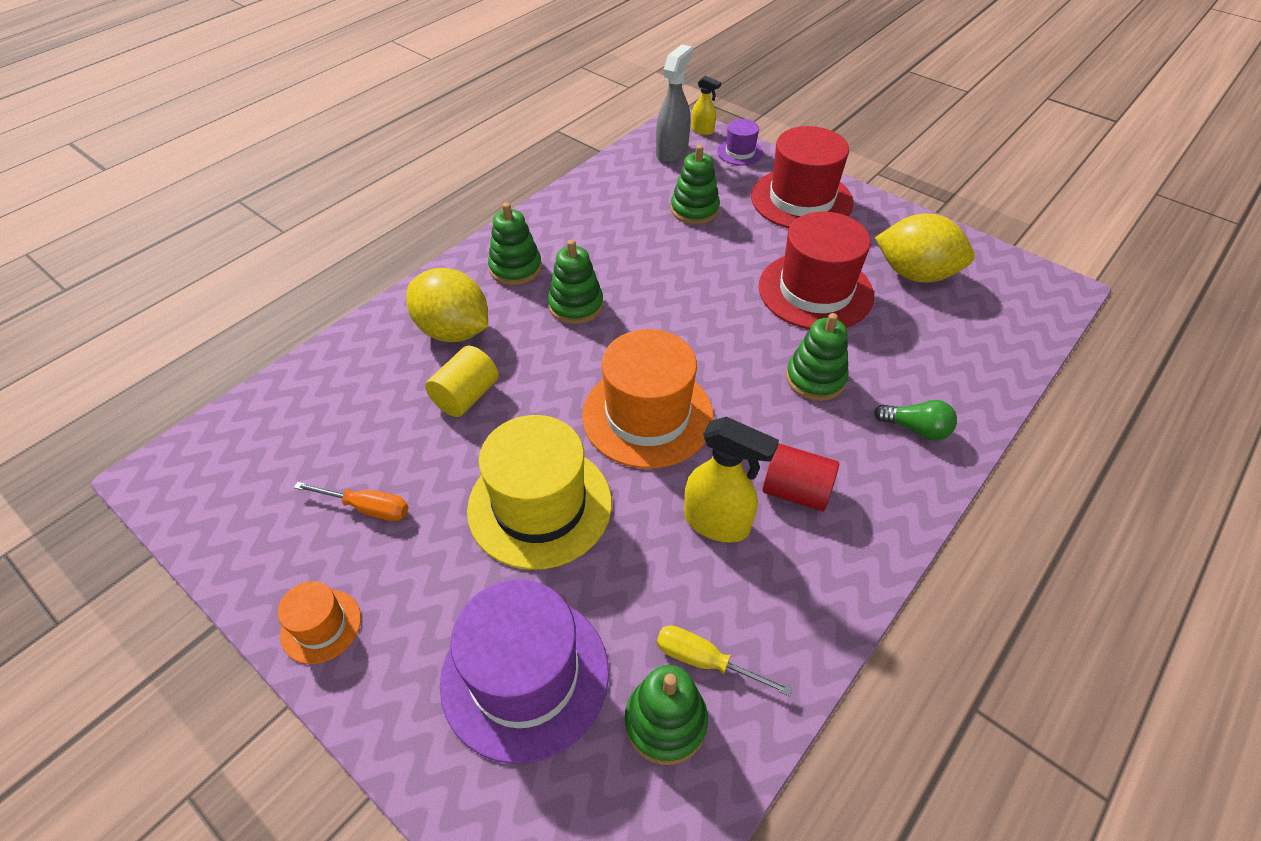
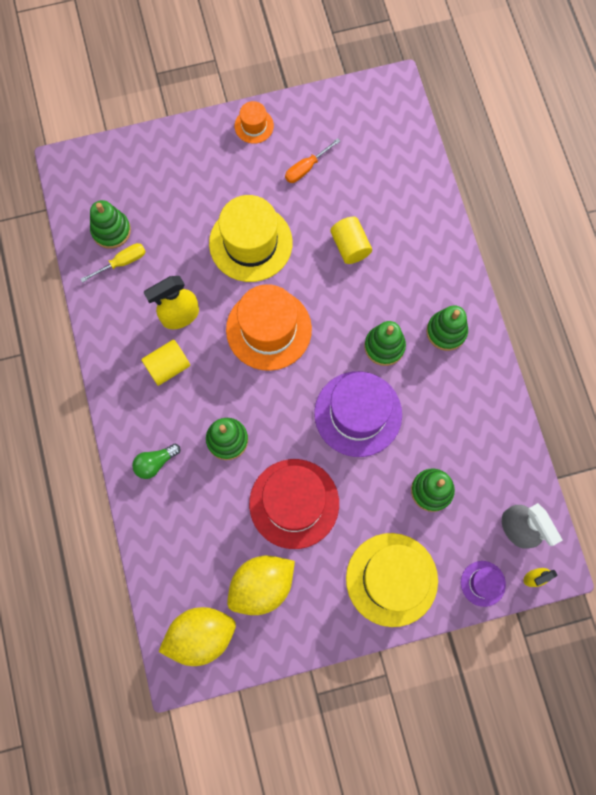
camera: 125 degrees right, 25 degrees up
(453, 331) = (409, 265): yellow lemon -> yellow lemon (201, 635)
(525, 675) = (171, 191): purple hat -> purple hat (358, 414)
(796, 491) = (168, 367): red cylinder -> yellow cylinder
(801, 199) = (391, 579): red hat -> yellow hat

